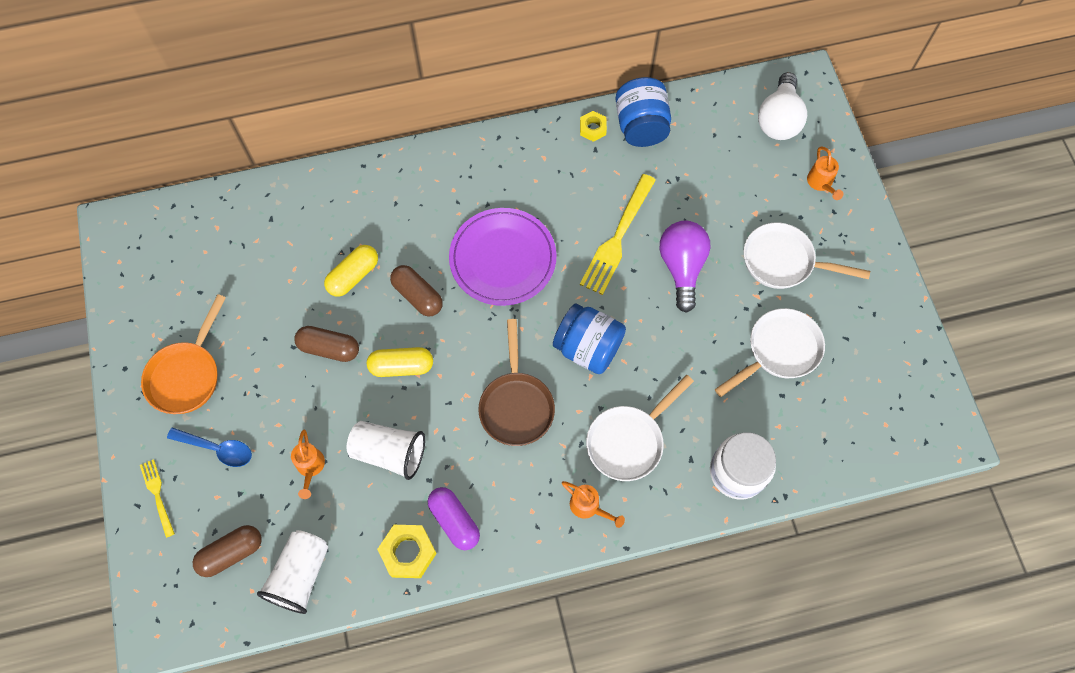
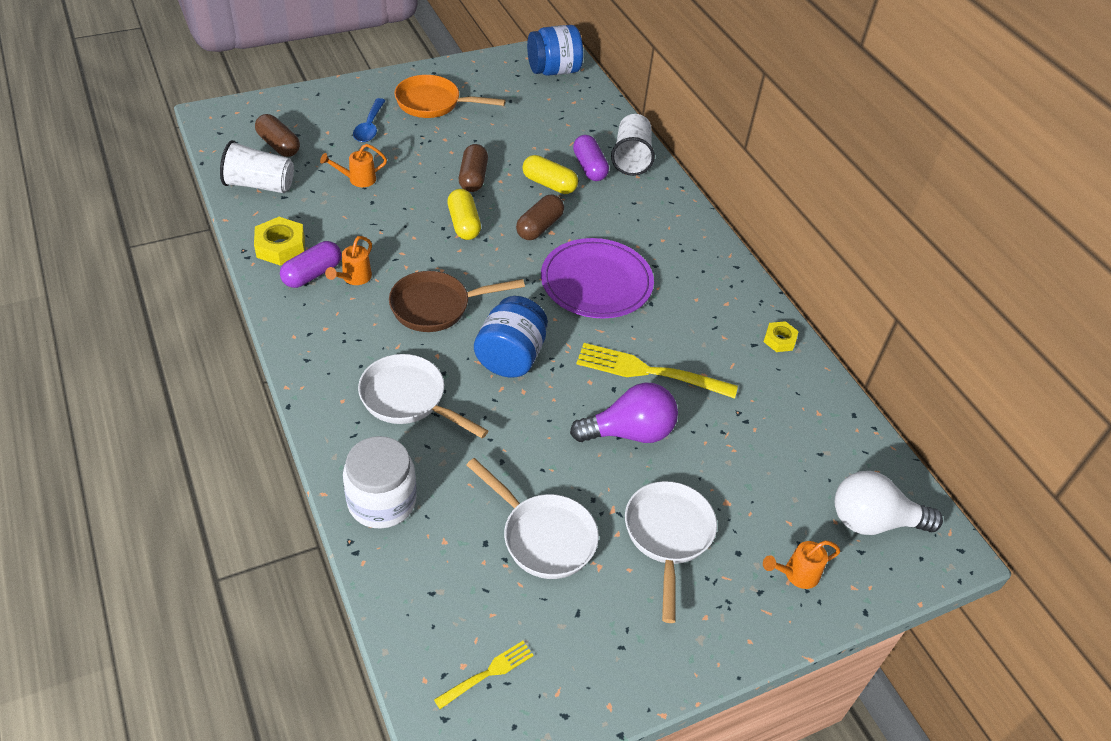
camera: 75 degrees right, 20 degrees down
(157, 495) = (327, 102): yellow fork -> yellow fork (487, 673)
(333, 233) = (589, 167): none -> purple capsule
(389, 453) = (376, 225): white cup -> white cup (631, 158)
(589, 507) = (331, 371): orange watering can -> orange watering can (353, 278)
(641, 126) = (801, 382): blue jar -> blue jar (553, 70)

